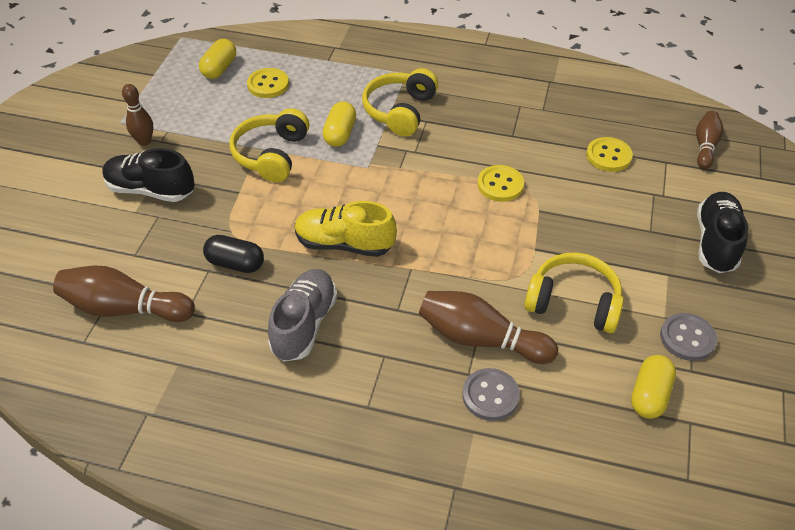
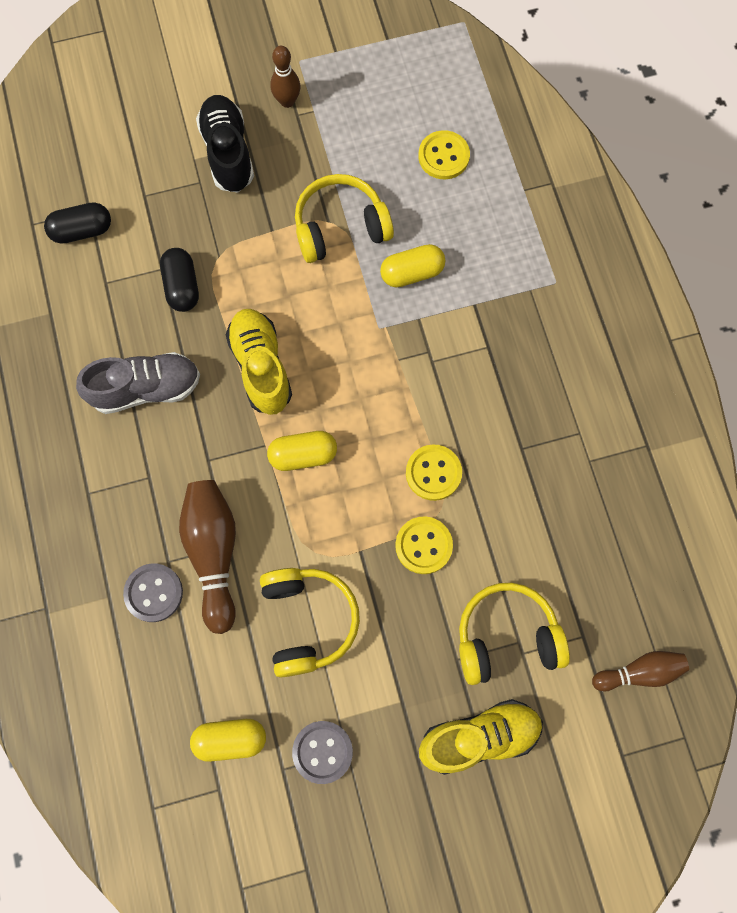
camera: 60 degrees right, 25 degrees up
(124, 308) = (82, 230): brown bowling pin -> black capsule
(219, 69) = (437, 94): yellow capsule -> yellow capsule (303, 455)
(400, 111) = (487, 311): yellow headphones -> yellow headphones (506, 637)
(608, 156) = (552, 568): yellow button -> yellow button (423, 545)
(716, 242) = (479, 737): black shoe -> yellow shoe

